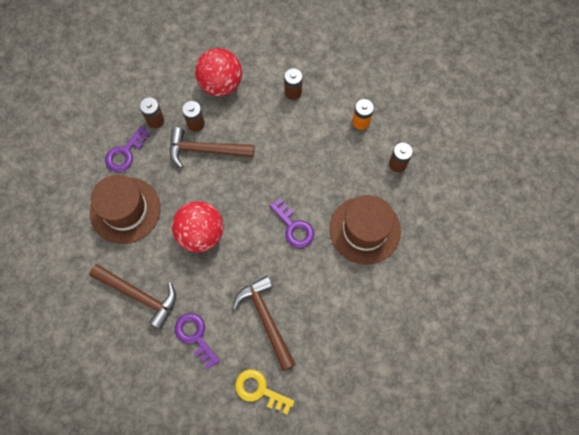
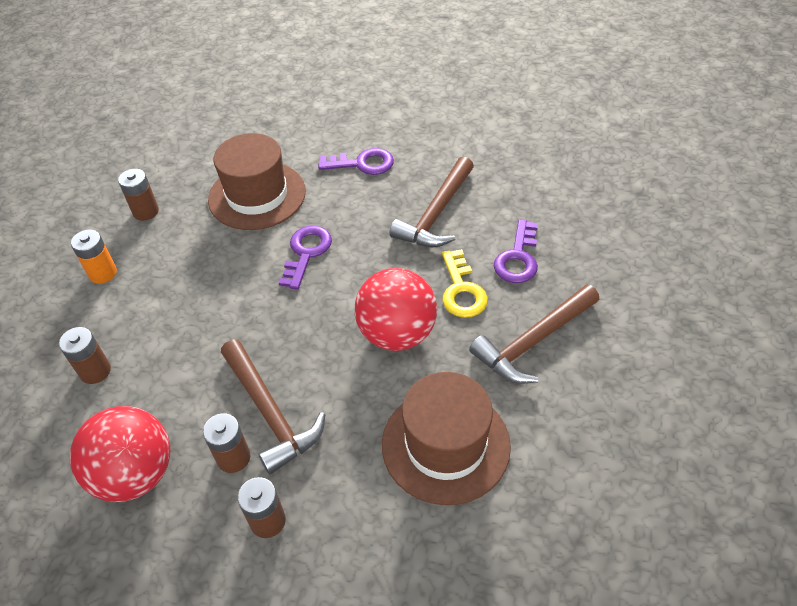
camera: 125 degrees left, 20 degrees down
(125, 153) = (358, 519): purple key -> purple key (362, 164)
(139, 295) = (534, 341): brown hammer -> brown hammer turned 120 degrees counterclockwise
(259, 390) = (509, 178): yellow key -> yellow key (461, 290)

